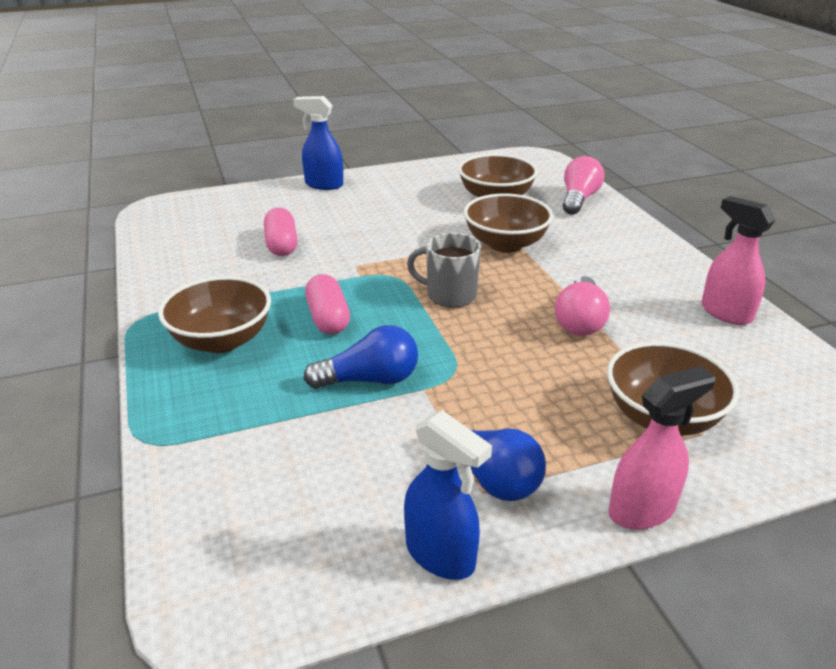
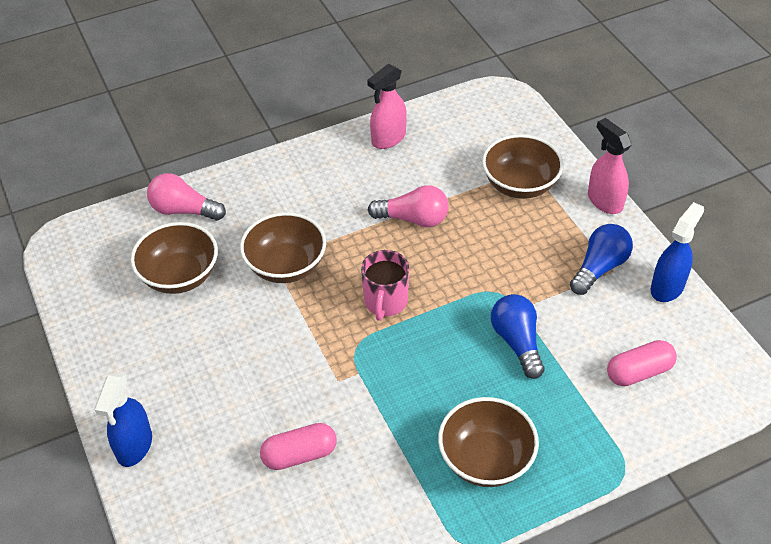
camera: 95 degrees left, 15 degrees up
(328, 318) = (437, 385): pink capsule -> pink capsule (639, 372)
(450, 295) = (385, 302): grey mug -> pink mug

